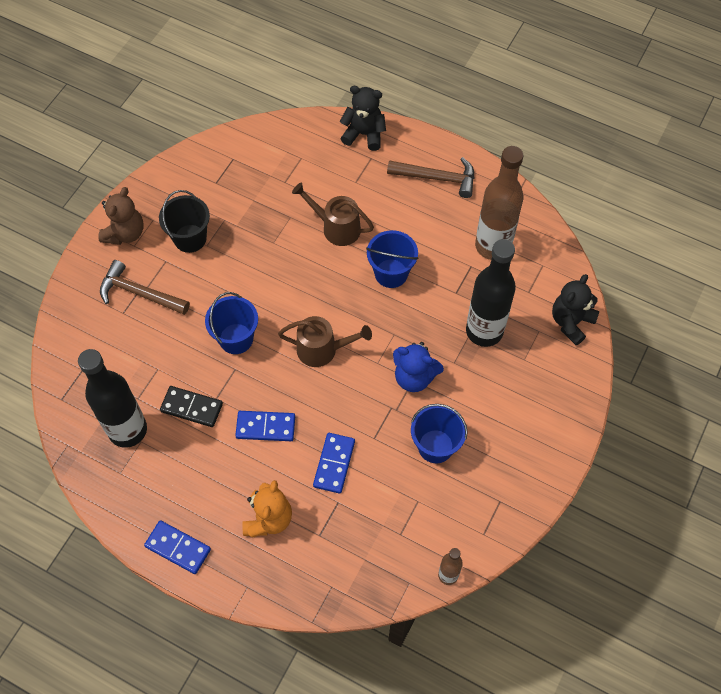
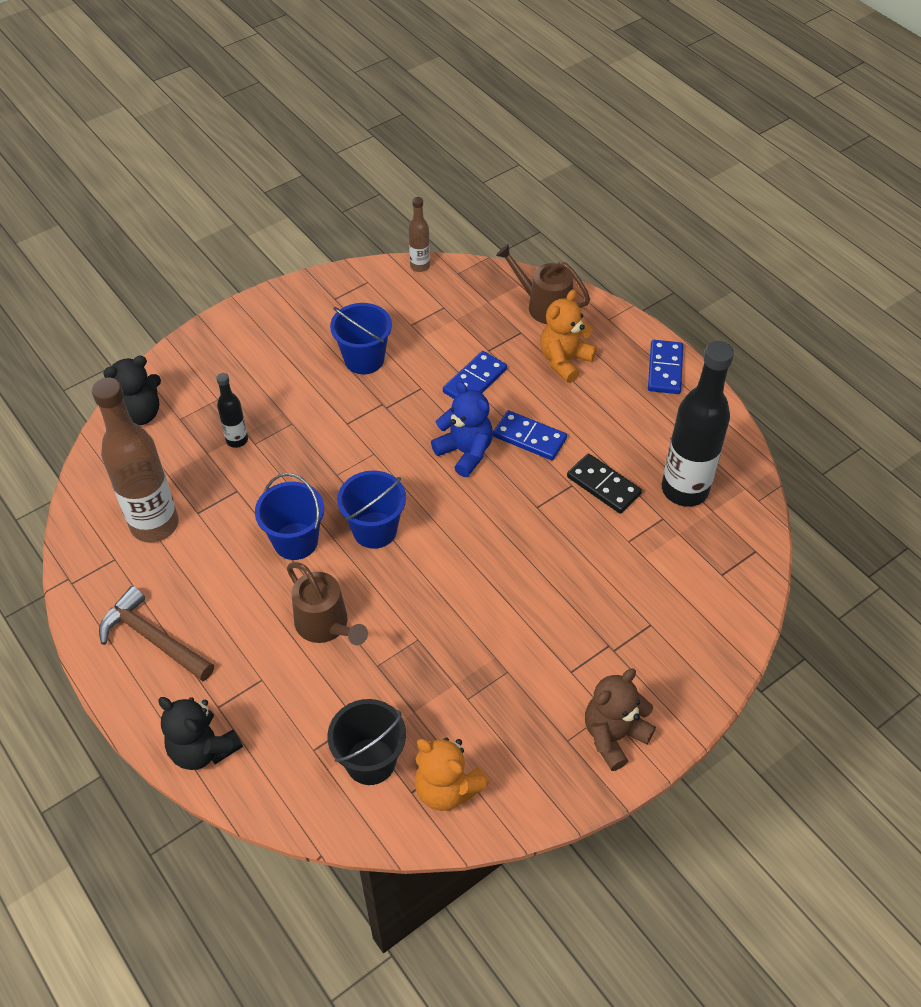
camera: 155 degrees left, 10 degrees down
(139, 293) = (621, 641): brown hammer -> none
(178, 548) = (665, 369): blue domino -> blue domino turned 45 degrees clockwise
(190, 238) = (526, 690): black bucket -> black bucket (370, 761)
(213, 168) = (447, 788): none -> orange teddy bear
(236, 338) = (521, 539): blue bucket -> blue bucket (374, 530)
(322, 349) = (426, 489): brown watering can -> brown watering can (544, 306)
(414, 377) = (343, 425): blue teddy bear -> blue teddy bear (465, 452)
(484, 331) = (237, 440): black bottle -> black bottle, size x0.48

